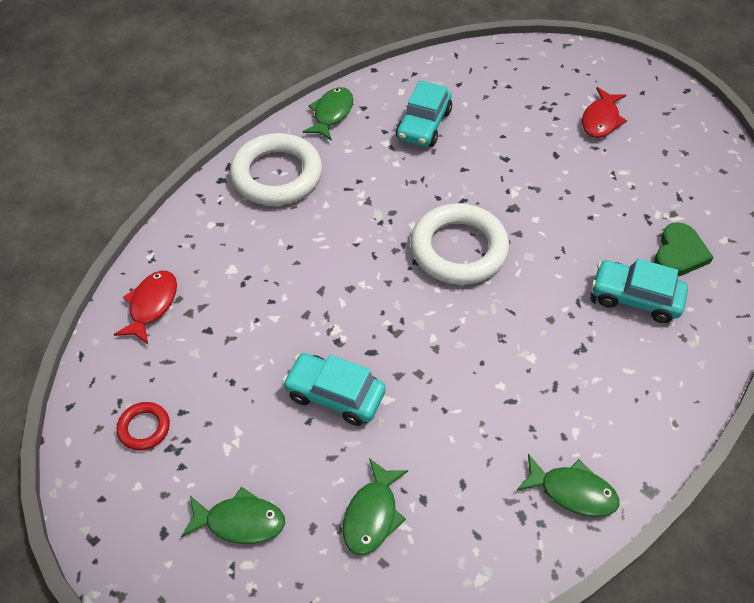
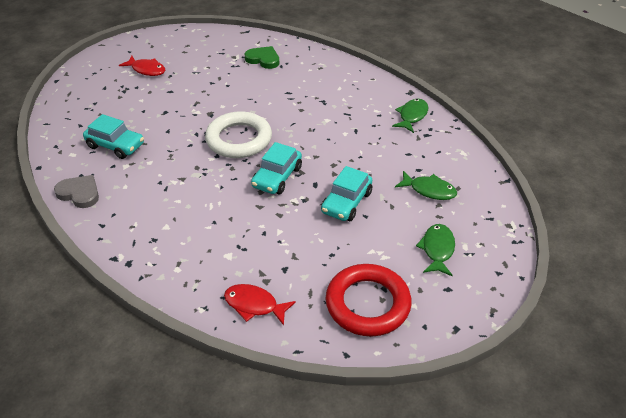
camera: 85 degrees left, 10 degrees down
(144, 428) = (367, 304): red ring -> red ring, size x2.16
(277, 175) = (136, 227): white ring -> none
(331, 114) = (79, 193): green fish -> grey heart
(635, 297) = (291, 78): turquoise car -> turquoise car (277, 177)

